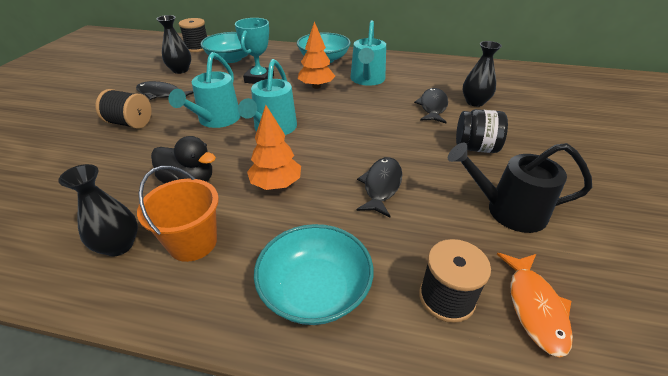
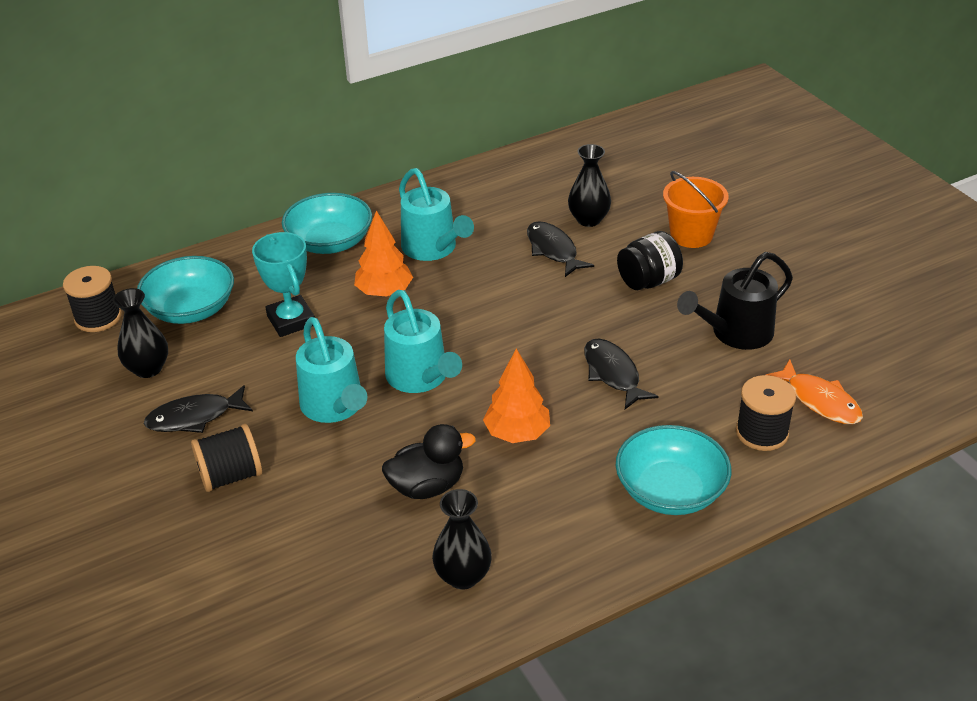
camera: 40 degrees left, 0 degrees up
(193, 242) = (524, 528): orange bucket -> orange bucket (691, 235)

